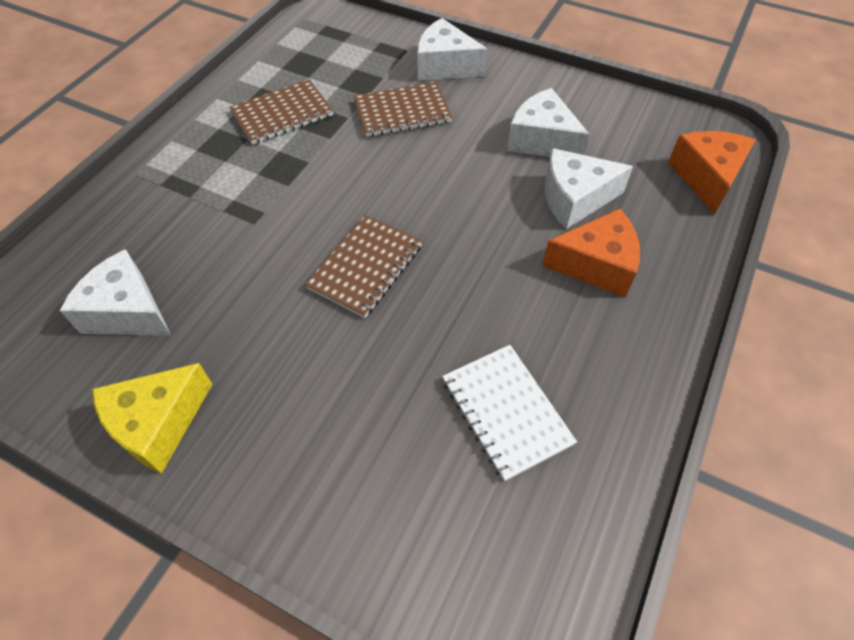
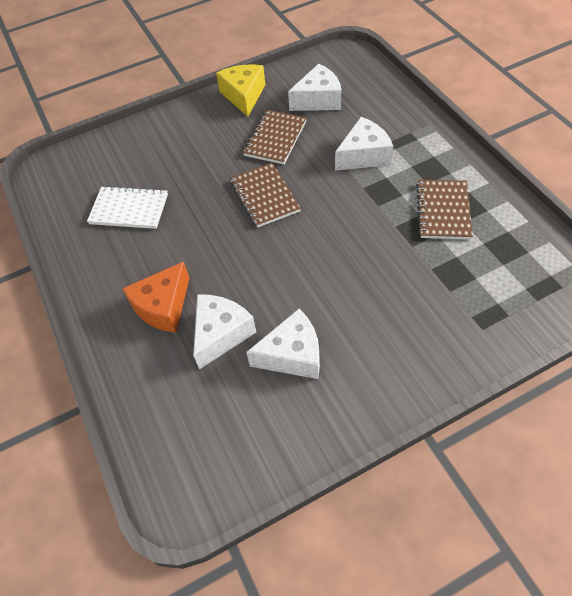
camera: 130 degrees right, 0 degrees up
(402, 112) = (395, 282): brown notebook -> brown notebook (275, 138)
(445, 66) = (438, 344): white cheese -> white cheese (363, 155)
(707, 178) = (160, 442): orange cheese -> none

